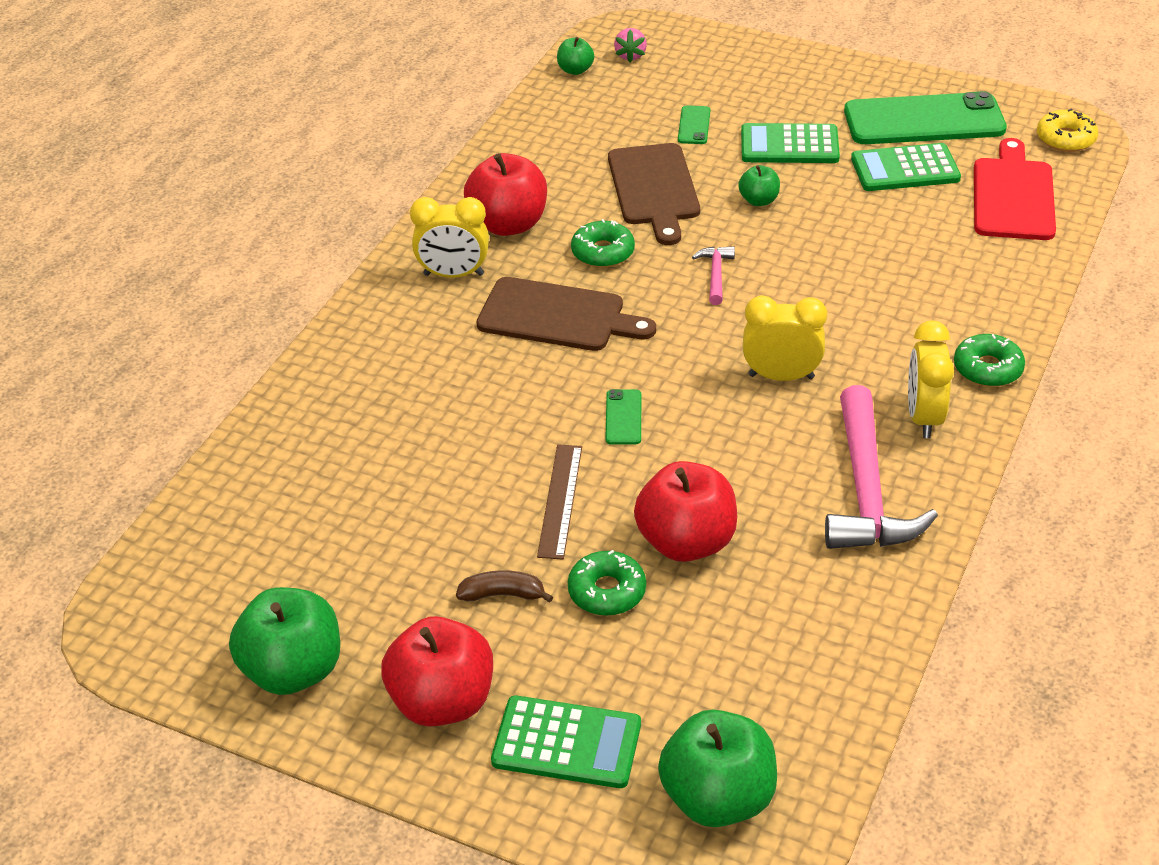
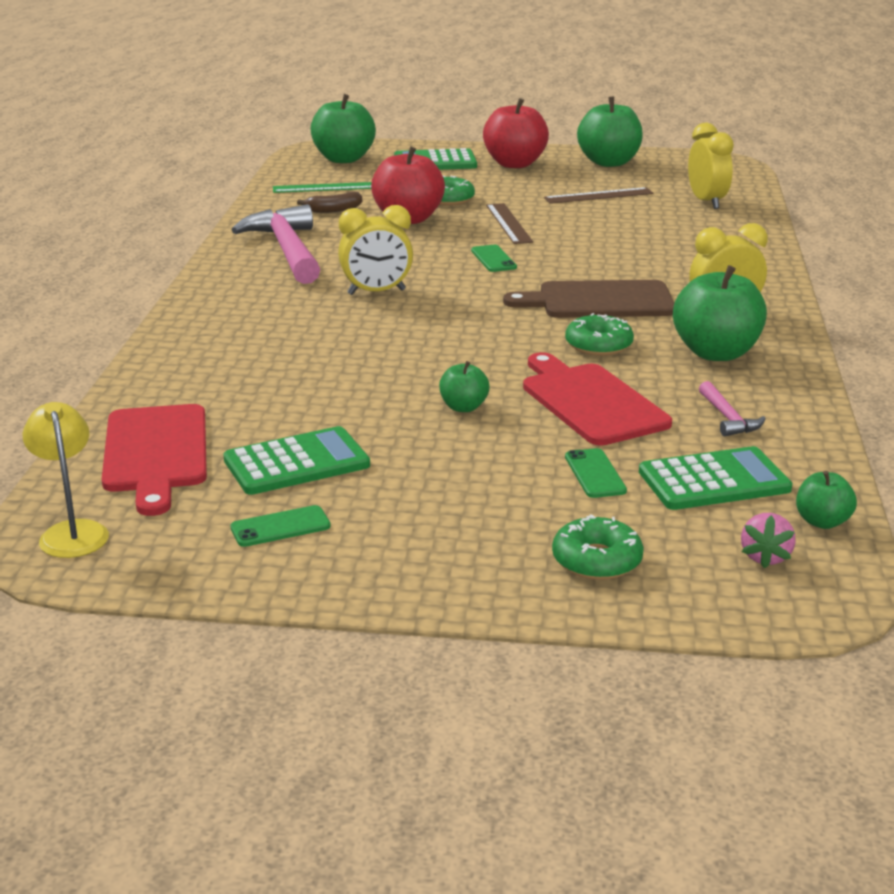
camera: 160 degrees right, 15 degrees down
(392, 554) = (598, 196): none -> brown ruler
(503, 594) = (513, 192): brown banana -> brown banana (333, 210)
(508, 224) = (716, 353): red apple -> green apple
(630, 55) = (765, 557): pink strawberry -> pink strawberry turned 150 degrees counterclockwise
(654, 189) = (590, 402): brown cutting board -> red cutting board
(715, 274) = (473, 344): pink hammer -> pink hammer (728, 418)
(773, 677) = (327, 187): none -> green ruler
(789, 145) = (456, 469): green calculator -> green calculator (714, 481)
(923, 417) = (247, 286): yellow clock -> yellow clock (706, 202)
(924, 120) = (280, 527): green phone -> green phone, size x0.42
(987, 369) = (191, 317): green donut -> green donut (596, 560)
(1065, 139) = (72, 532): yellow donut -> yellow lamp

